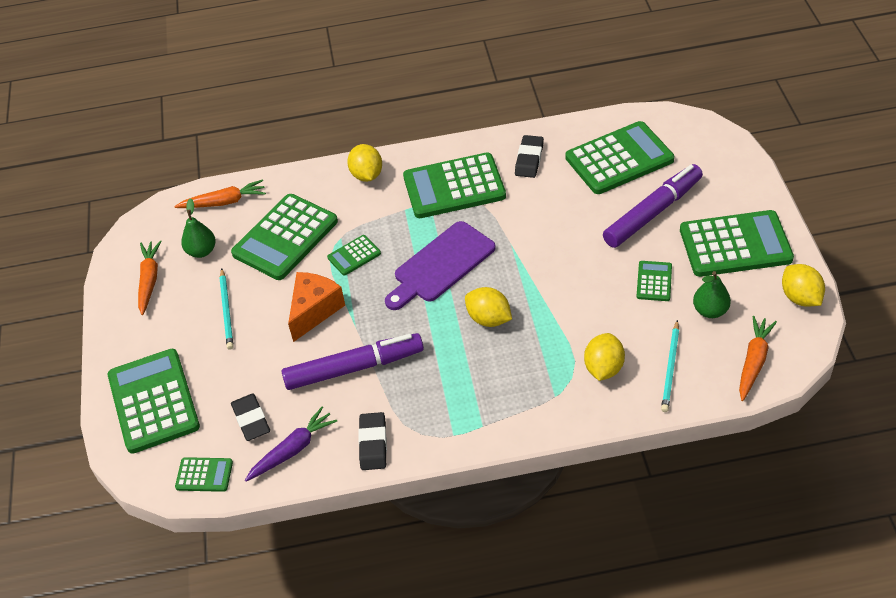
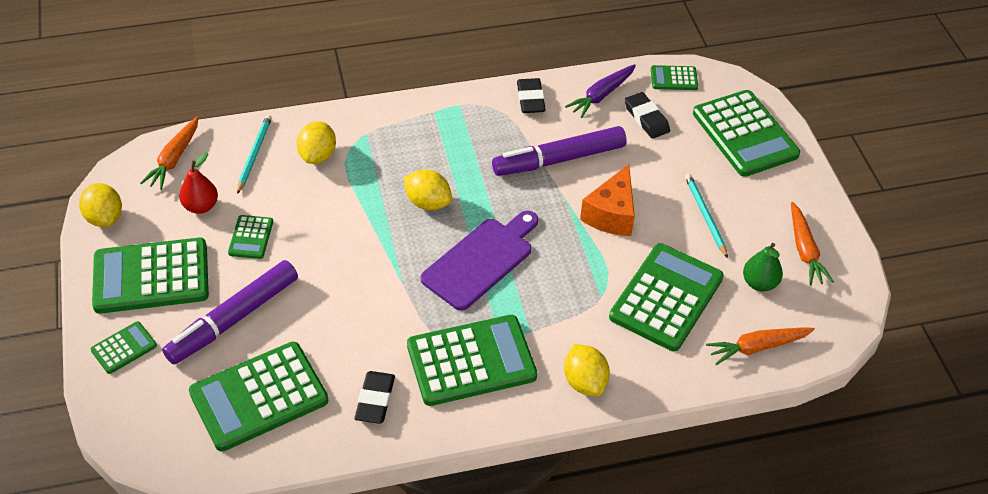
camera: 170 degrees right, 0 degrees up
(354, 255) = (581, 274): green calculator -> green calculator (124, 348)
(710, 311) = (201, 206): green pear -> red pear

